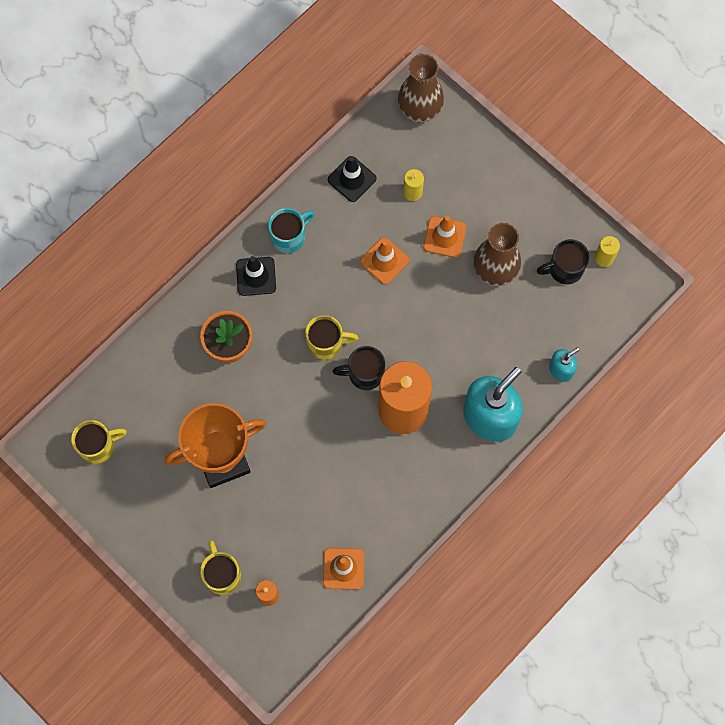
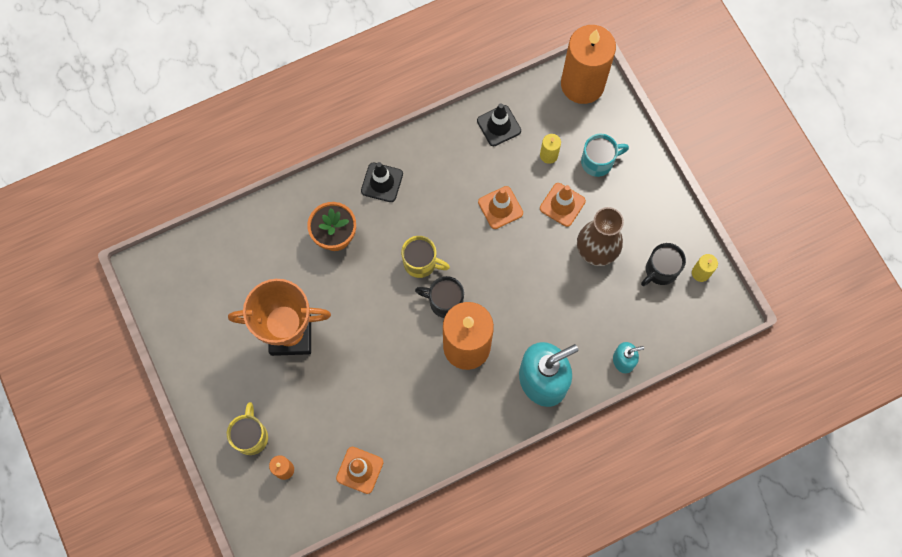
camera: 20 degrees right, 0 degrees up
(98, 446) = (188, 283): yellow mug -> none
(289, 237) = (424, 158): turquoise mug -> turquoise mug (598, 162)
(419, 109) = (582, 84): brown vase -> orange candle
(564, 269) = (660, 270): black mug -> black mug turned 45 degrees counterclockwise

